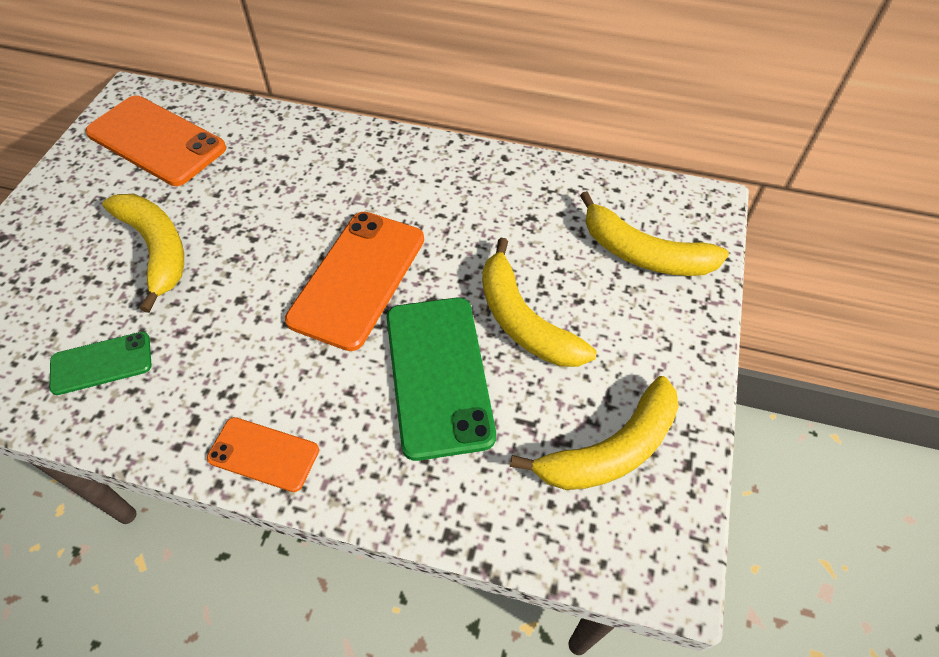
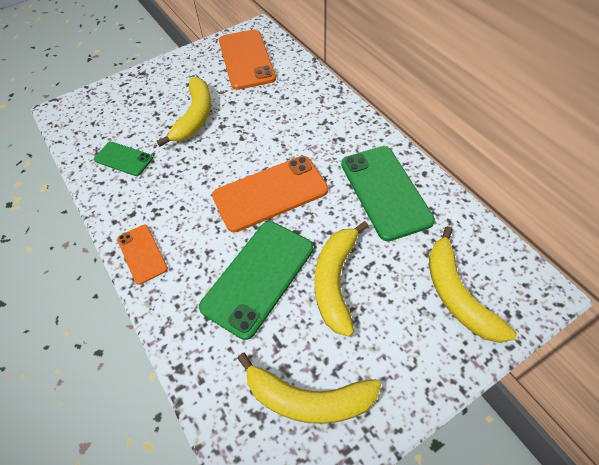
camera: 45 degrees right, 0 degrees up
(484, 199) = (385, 191): none -> green phone

